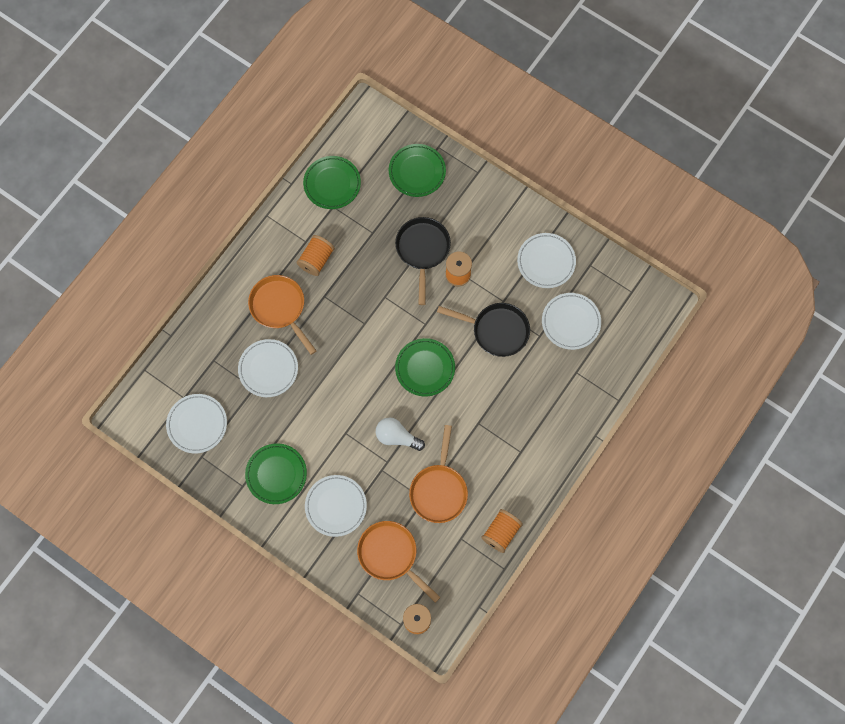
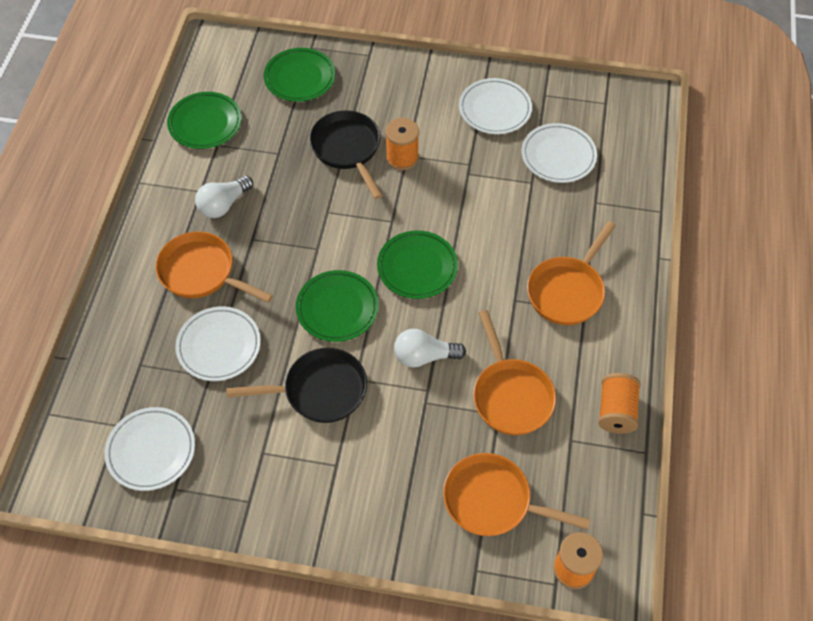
camera: 25 degrees left, 15 degrees down
(276, 474) = (289, 467): green plate -> green plate (337, 308)
(316, 260) = (223, 205): orange spool -> white light bulb
(336, 506) = (389, 472): white plate -> none
(496, 330) = (479, 196): black pan -> black pan (319, 390)
(518, 432) = (568, 291): none -> orange pan

